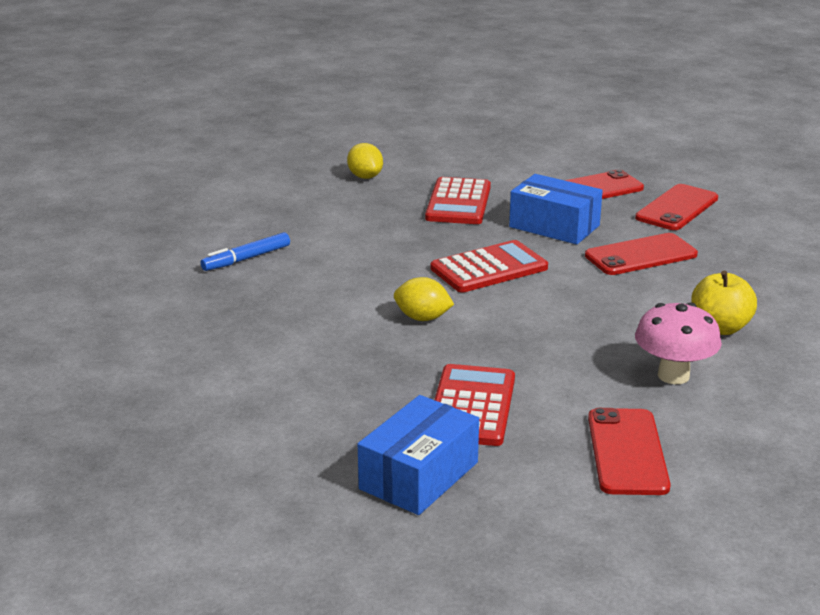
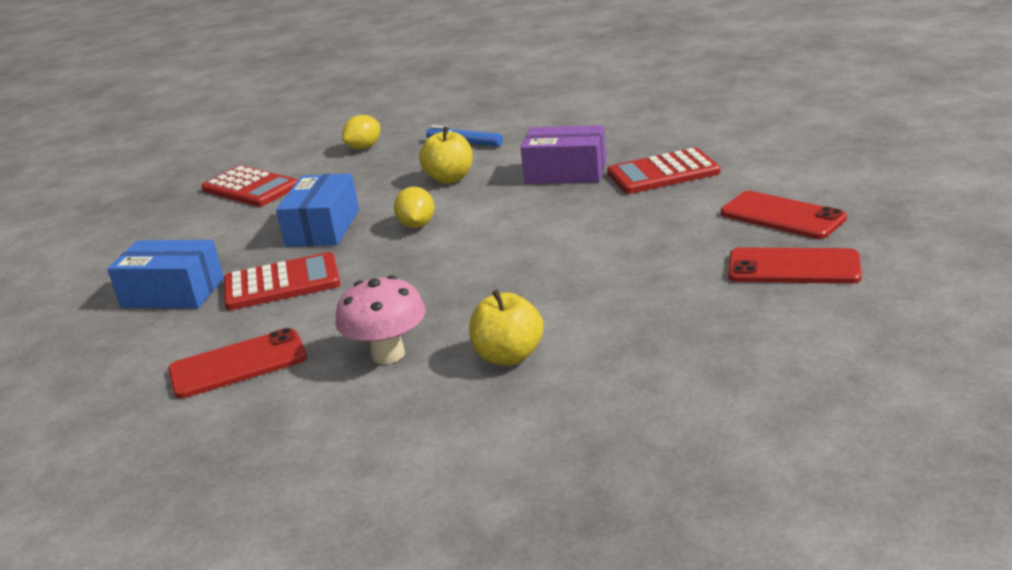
camera: 70 degrees right, 0 degrees up
(330, 283) = (450, 179): none -> yellow apple
(365, 177) = (670, 127): yellow lemon -> yellow lemon (364, 148)
(398, 234) = (565, 172): none -> purple box
(489, 268) = (535, 222): red calculator -> red calculator (250, 188)
(554, 226) = (662, 223): blue box -> blue box (323, 228)
(641, 255) = (641, 278): red phone -> none

